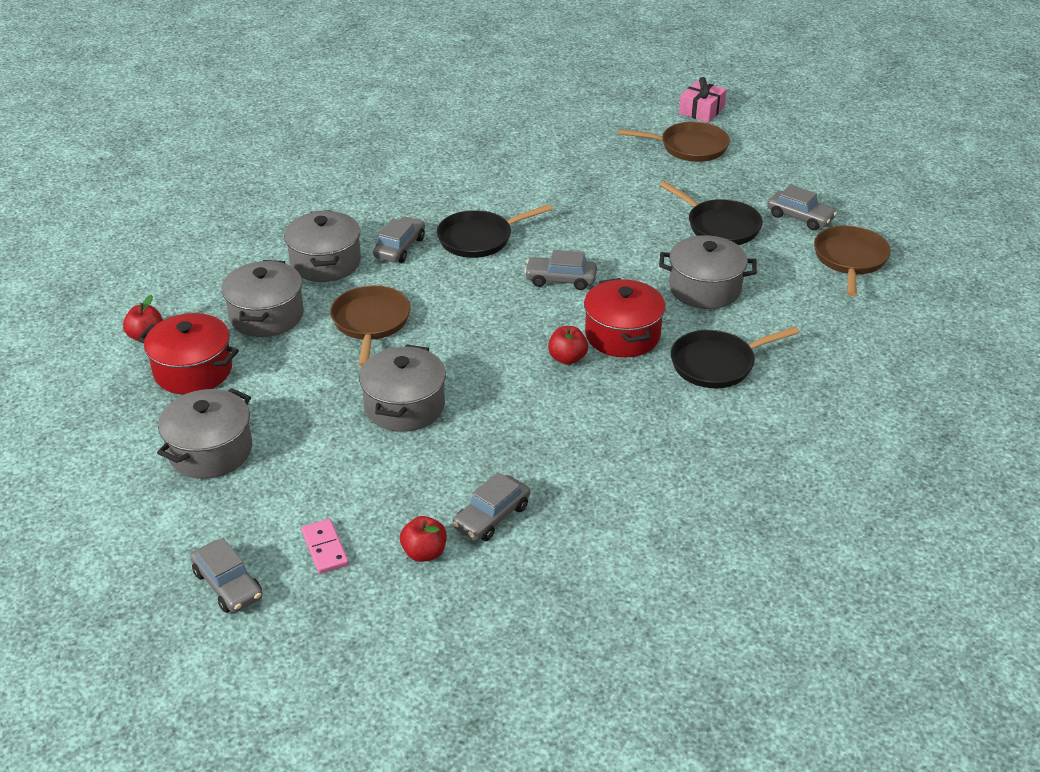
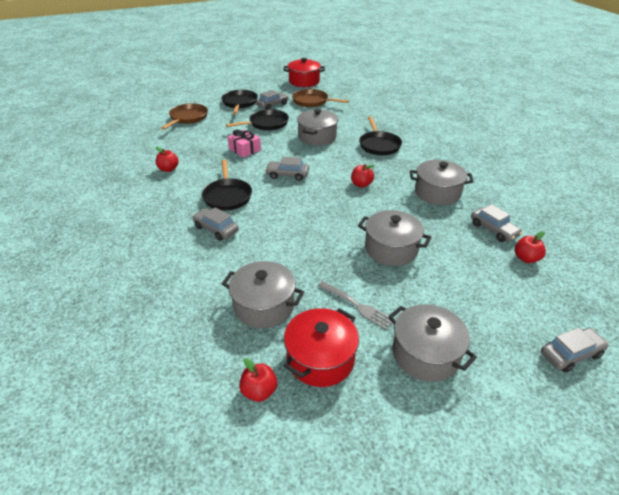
camera: 75 degrees left, 0 degrees up
(281, 387) = (357, 305): none -> grey fork
(325, 262) = (212, 266): grey pot -> grey pot (437, 193)
(325, 548) = (527, 300): pink domino -> none
(371, 322) = (297, 253): brown pan -> none
(525, 174) = (168, 169): none -> red apple
(560, 280) = (287, 175): grey car -> grey car turned 75 degrees clockwise
(622, 335) = (346, 165): red pot -> red pot (304, 81)
(701, 110) = (155, 109): pink gift -> pink gift (244, 149)
(781, 182) = (239, 103): none -> black pan

